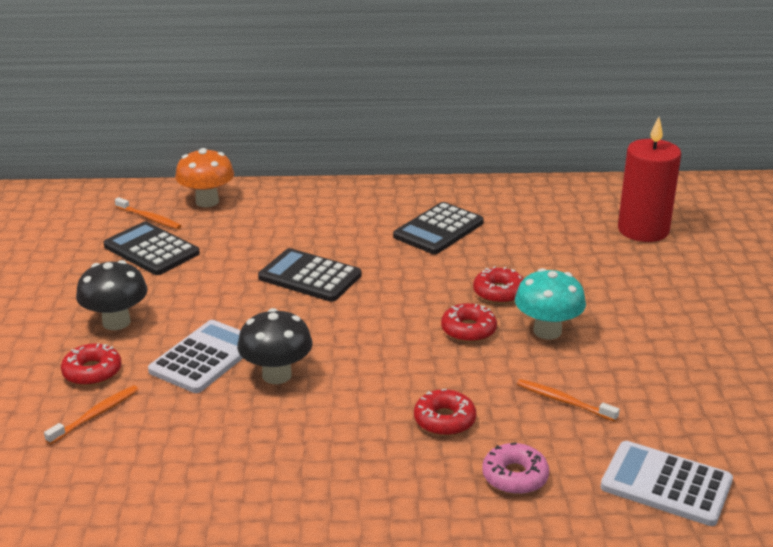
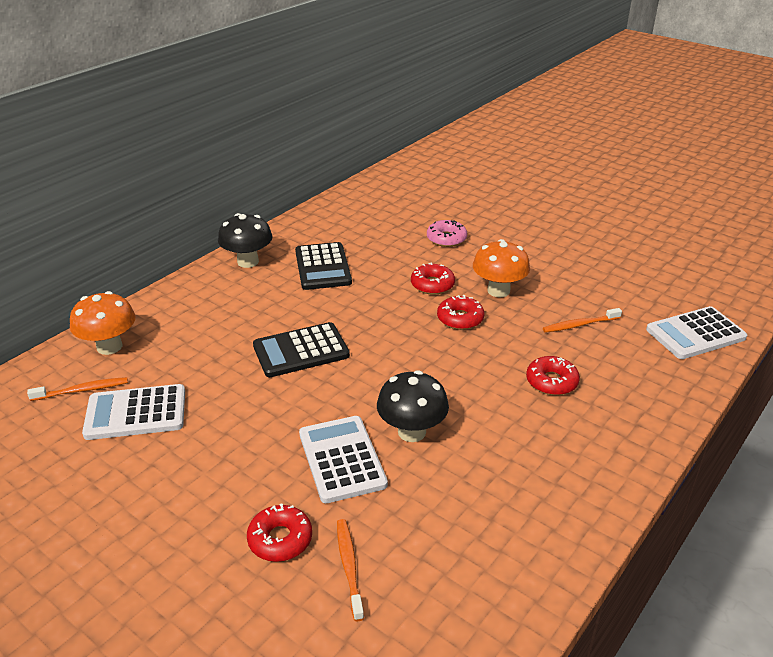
camera: 50 degrees left, 5 degrees up
(116, 322) = (221, 488): black mushroom -> black mushroom (248, 262)
(151, 250) = (136, 413): black calculator -> white calculator
(515, 476) = (639, 385): pink donut -> pink donut (446, 239)
(547, 331) = (498, 291): turquoise mushroom -> orange mushroom
(643, 230) = (433, 202): red candle -> none

